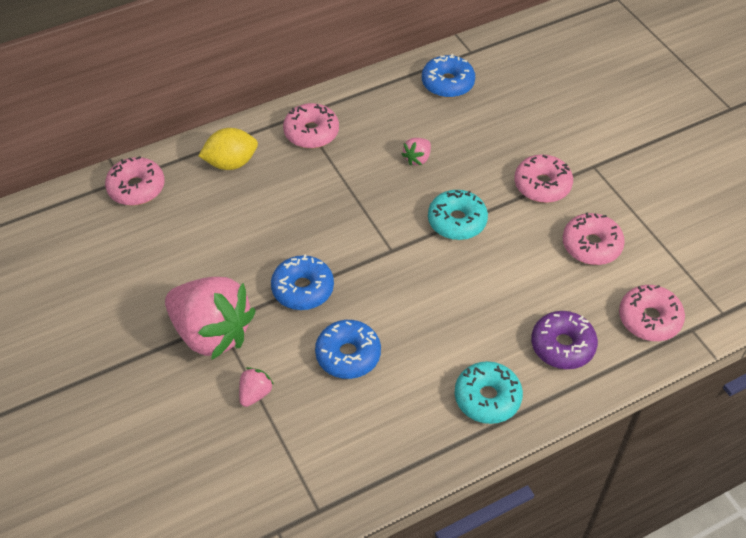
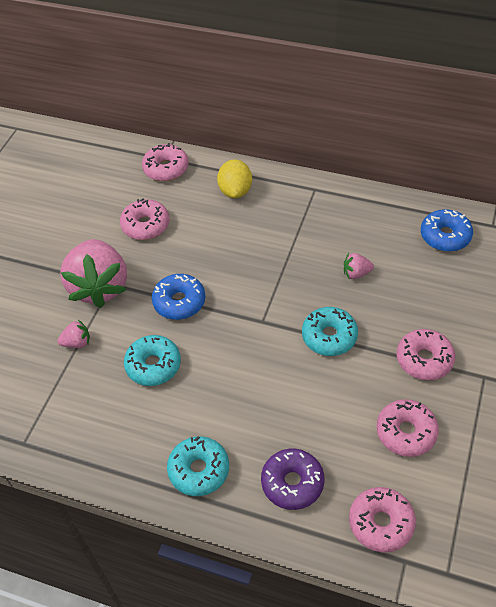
camera: 50 degrees right, 0 degrees up
(231, 163) = (235, 191): yellow lemon -> yellow lemon turned 60 degrees clockwise
(311, 132) = (308, 206): pink donut -> pink donut (145, 225)
(348, 355) = (153, 365): blue donut -> turquoise donut

